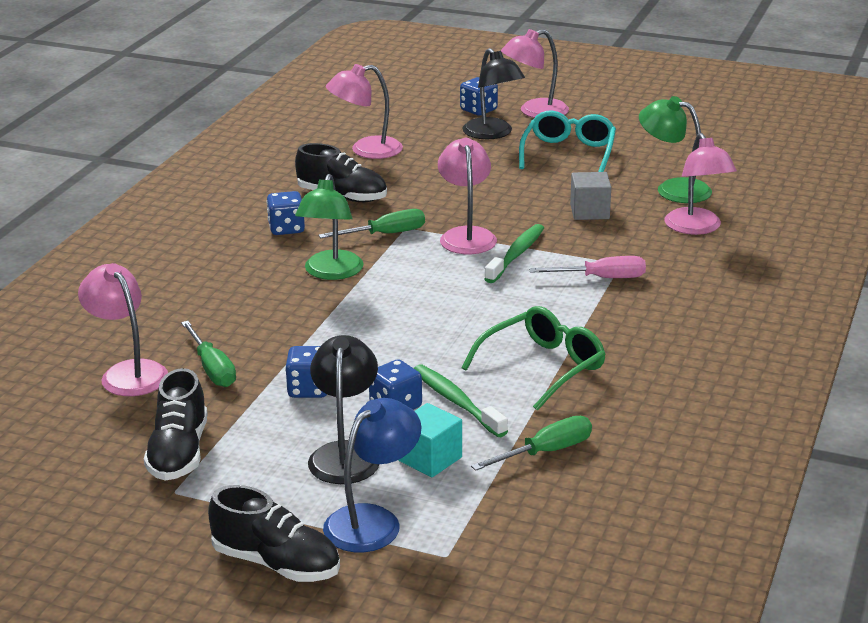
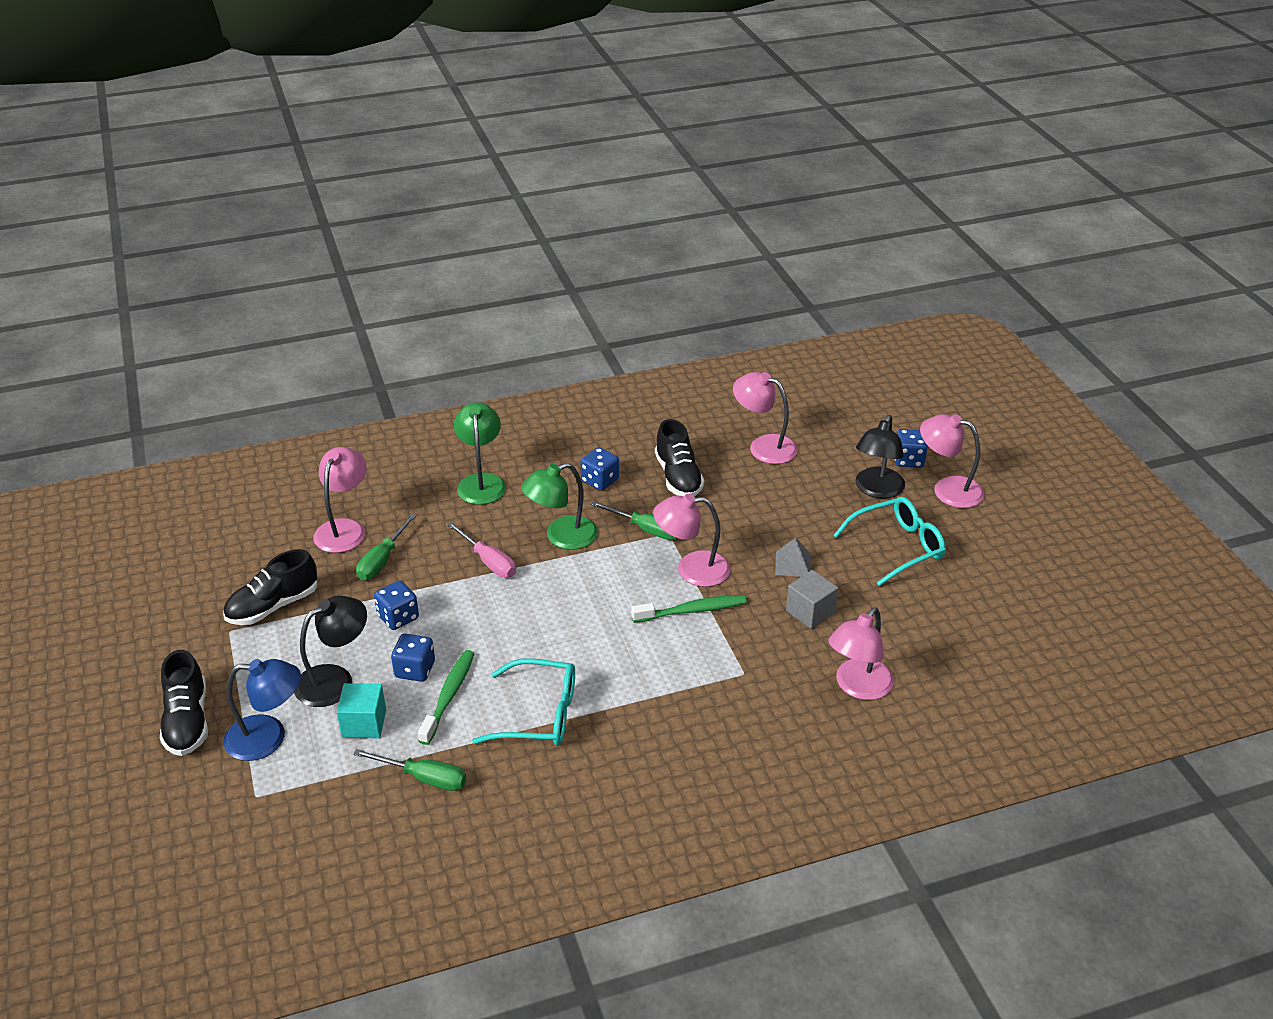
camera: 50 degrees right, 10 degrees up
(466, 235) = (692, 569): pink lamp -> pink lamp turned 135 degrees counterclockwise
(525, 196) = (793, 564): none -> grey pyramid
(543, 367) = (539, 714): green glasses -> turquoise glasses
(601, 278) = (707, 675): pink screwdriver -> pink screwdriver (488, 561)
(673, 189) = (911, 638): green lamp -> green lamp (481, 482)

